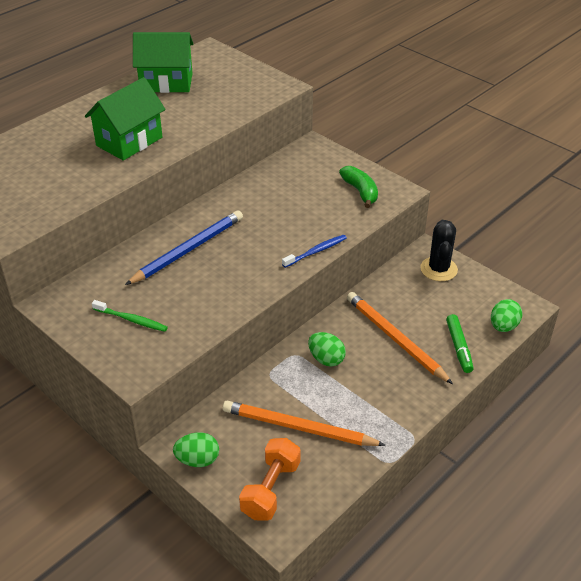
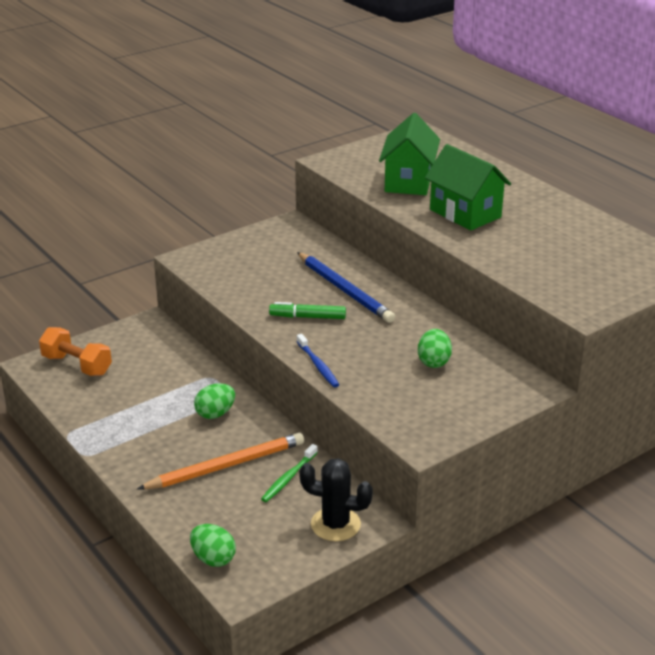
camera: 100 degrees right, 10 degrees down
(131, 320) = (254, 258): green toothbrush -> green toothbrush (288, 478)
(166, 83) = (592, 237): green house -> green house (408, 181)
(198, 460) = (128, 332): green egg -> green egg (434, 362)
(299, 428) = (135, 387): orange pencil -> none
(360, 191) = (426, 412): green banana -> none
(458, 347) = (194, 512): green marker -> green marker (307, 317)

